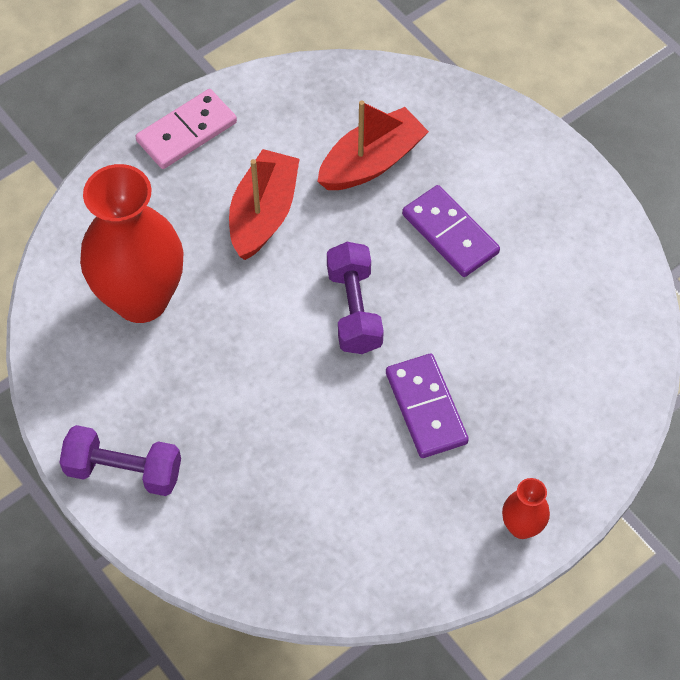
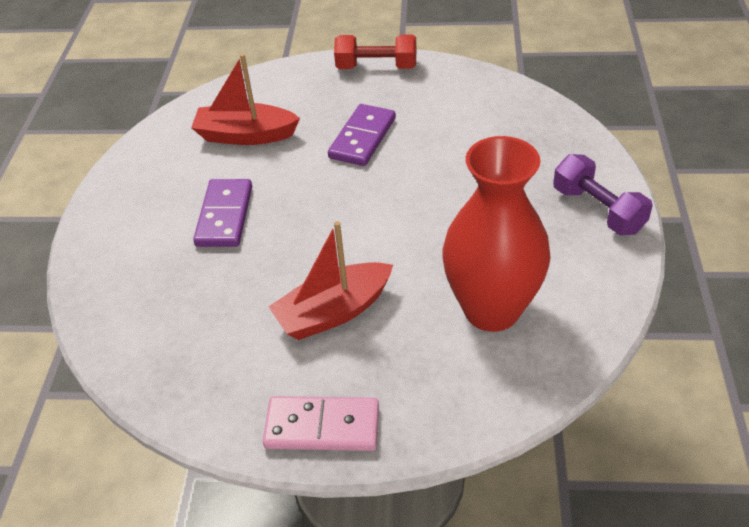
camera: 135 degrees left, 15 degrees down
(354, 309) = (343, 211): purple dumbbell -> none
(371, 162) = (211, 296): red boat -> red boat (245, 135)
(522, 527) = (376, 67): red vase -> red dumbbell

